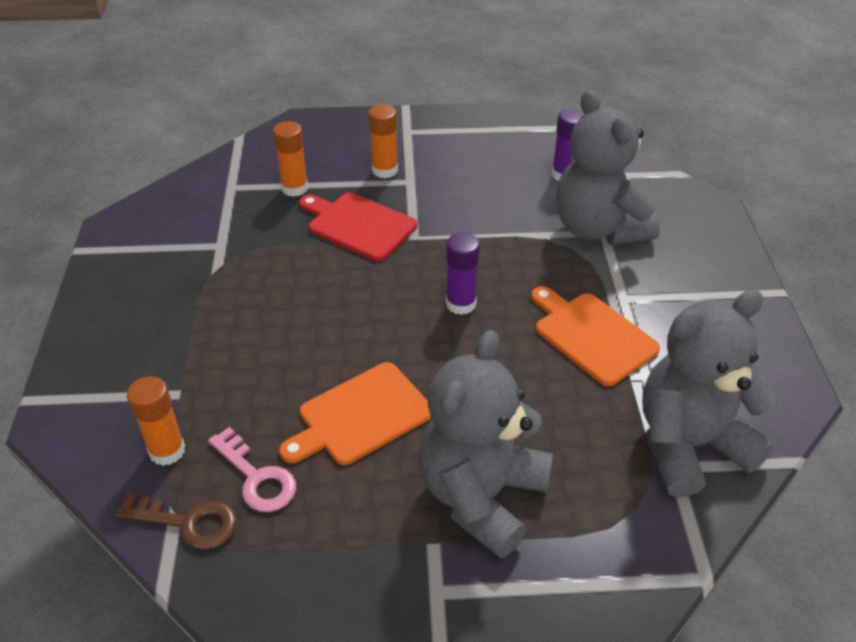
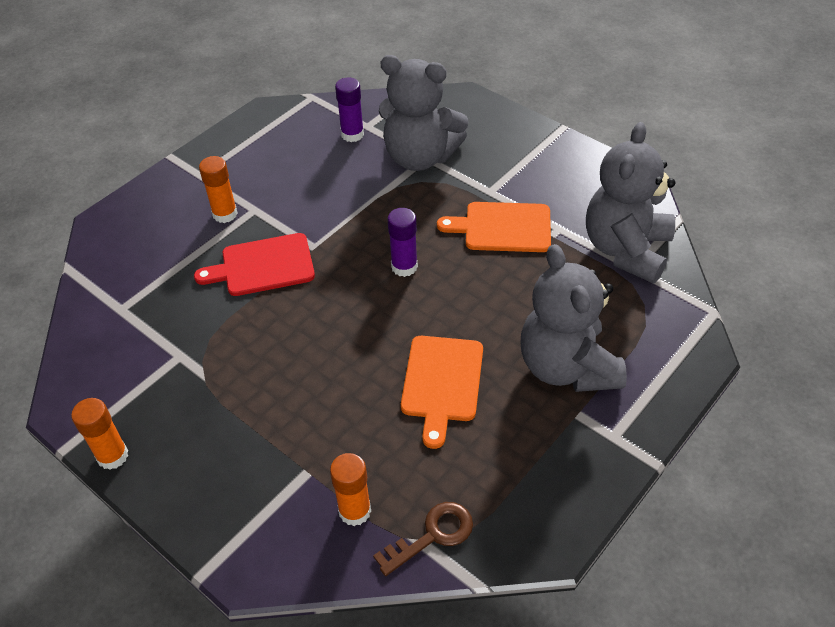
camera: 45 degrees left, 5 degrees up
(256, 477) = (434, 472): pink key -> none
(294, 188) = (175, 274): orange glue stick -> orange glue stick (112, 456)

